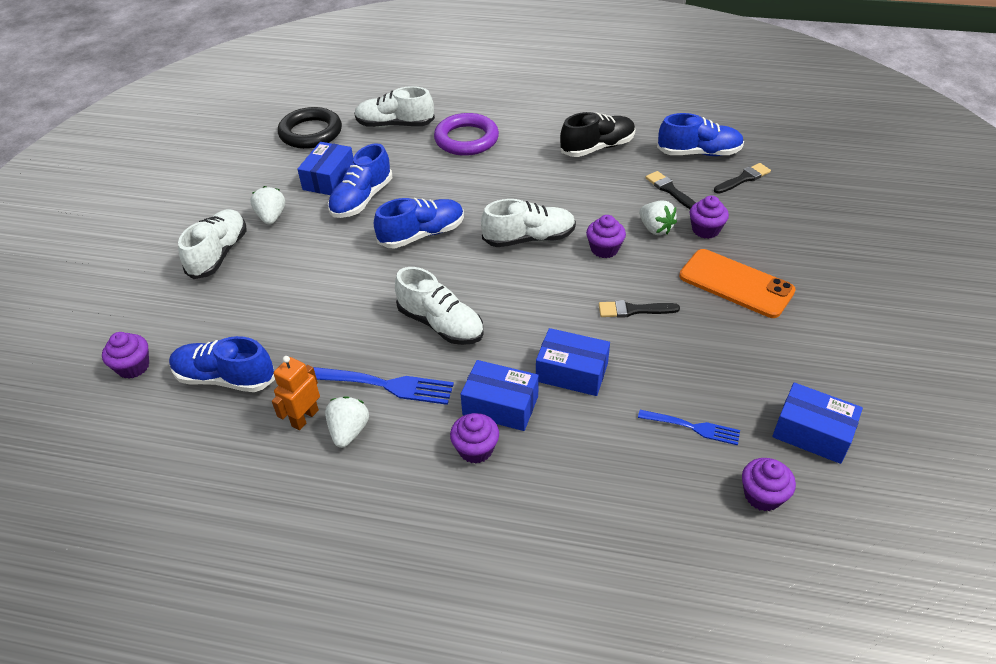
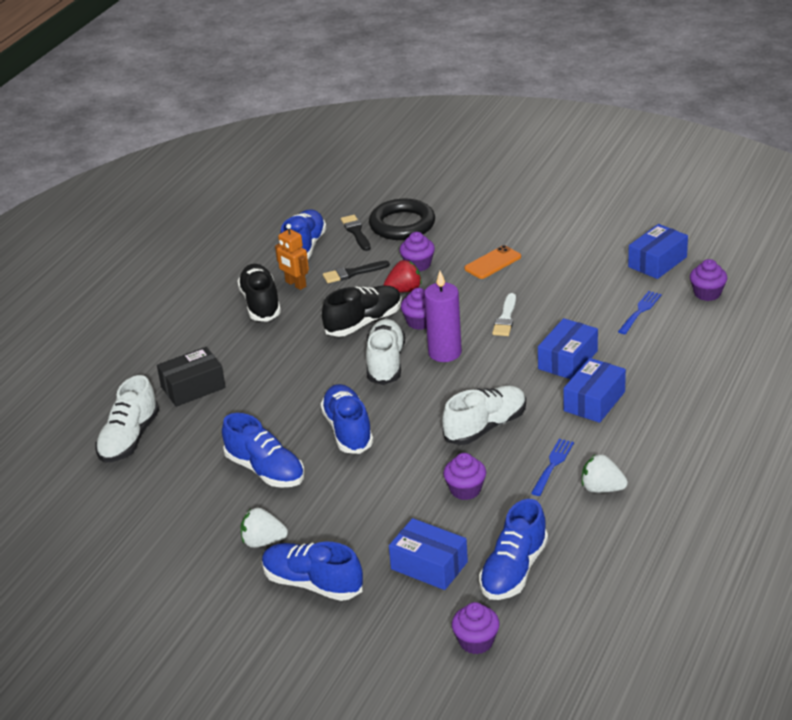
camera: 75 degrees left, 10 degrees down
(219, 254) = (313, 584): white shoe -> blue shoe
(305, 418) = (579, 516): orange robot -> orange robot (295, 284)
(311, 133) = (102, 509): black ring -> black ring (402, 225)
(329, 179) = (211, 495): blue box -> blue box (429, 566)
(384, 385) = (552, 465): blue fork -> blue fork, size x0.64
(466, 139) = (193, 387): purple ring -> black box
(475, 449) = (638, 419): purple cupcake -> purple cupcake (465, 490)
(557, 275) = (445, 352): none -> purple candle
(590, 213) = (364, 323): none -> black shoe
(633, 310) = (505, 318): black brush -> white brush
(655, 229) = (404, 290): white strawberry -> red strawberry
(736, 283) = (492, 263): orange phone -> orange phone, size x0.61

